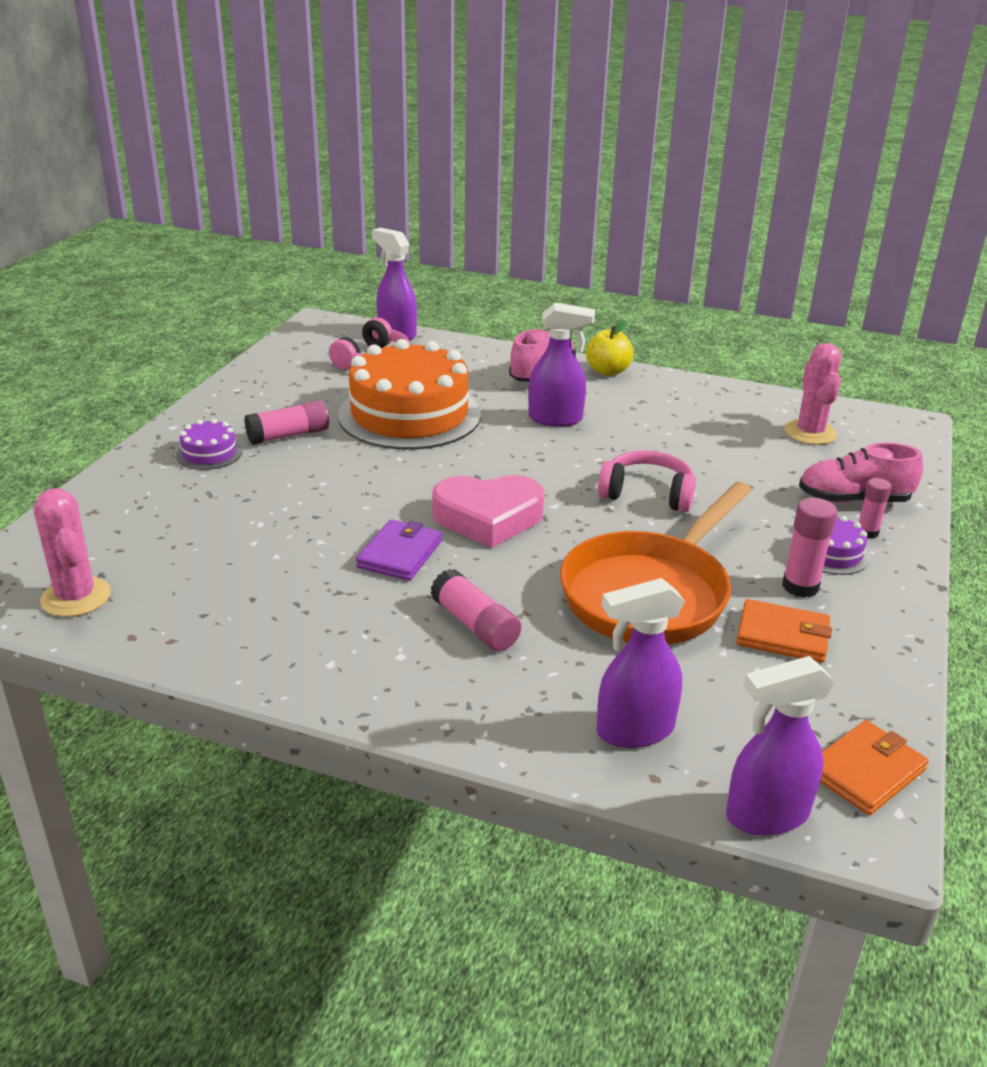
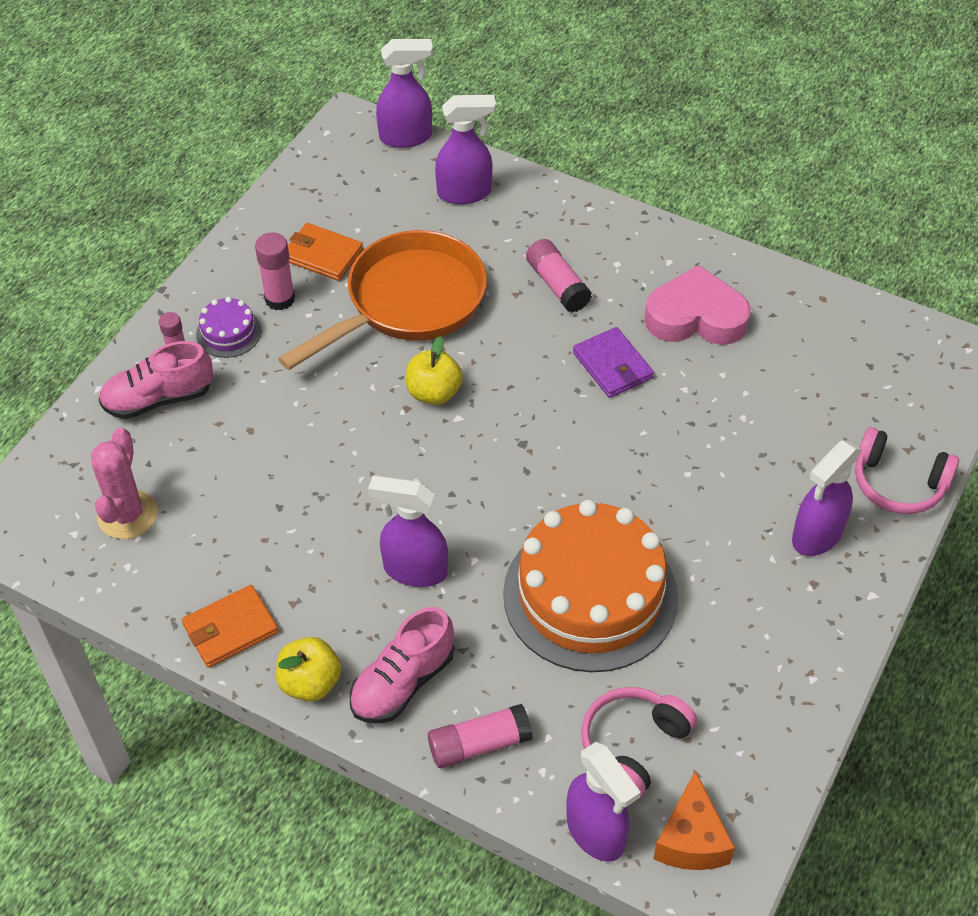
camera: 170 degrees left, 20 degrees up
(76, 597) = (881, 341): pink cactus -> none
(209, 453) = (816, 536): purple cake -> purple spray bottle
(289, 435) = (732, 563): pink glue stick -> pink glue stick (479, 744)
(335, 333) = (691, 839): none -> orange cheese
(400, 554) = (612, 366): purple wallet -> purple wallet turned 60 degrees counterclockwise
(488, 518) = (526, 405): pink heart -> pink heart (696, 317)
(586, 521) = (434, 393): none -> yellow apple
(647, 494) = (360, 426): pink headphones -> pink headphones (898, 484)
(853, 500) = (159, 399): pink shoe -> pink shoe turned 150 degrees clockwise
(866, 771) = (329, 155): orange wallet -> orange wallet (230, 629)

